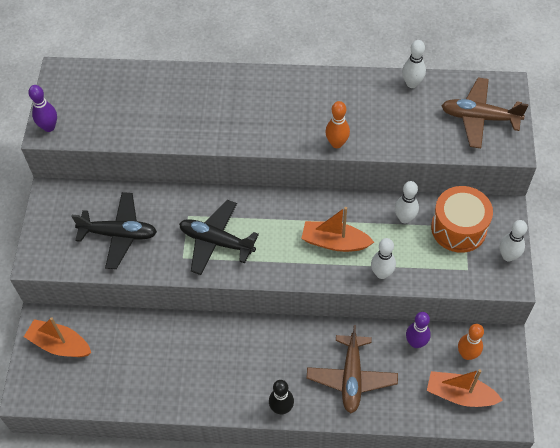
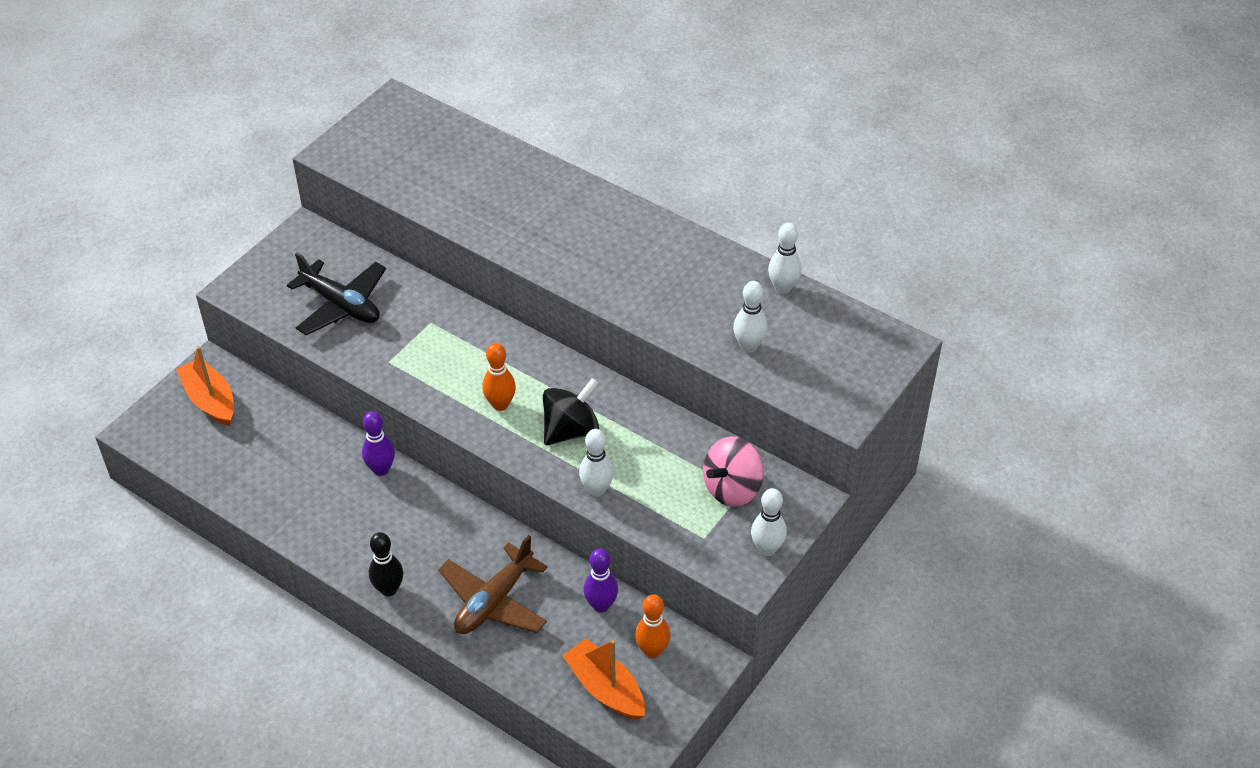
camera: 30 degrees right, 10 degrees down
(49, 127) = (337, 150): purple bowling pin -> purple bowling pin (381, 469)
(216, 241) = (439, 364): black plane -> none
(334, 242) = (571, 430): orange boat -> black spinning top
(336, 143) = (635, 310): orange bowling pin -> orange bowling pin (500, 404)
(404, 218) = (675, 446): white bowling pin -> white bowling pin (749, 346)
(458, 228) = (732, 488): orange drum -> pink spinning top
(479, 118) = (833, 362): brown plane -> none

